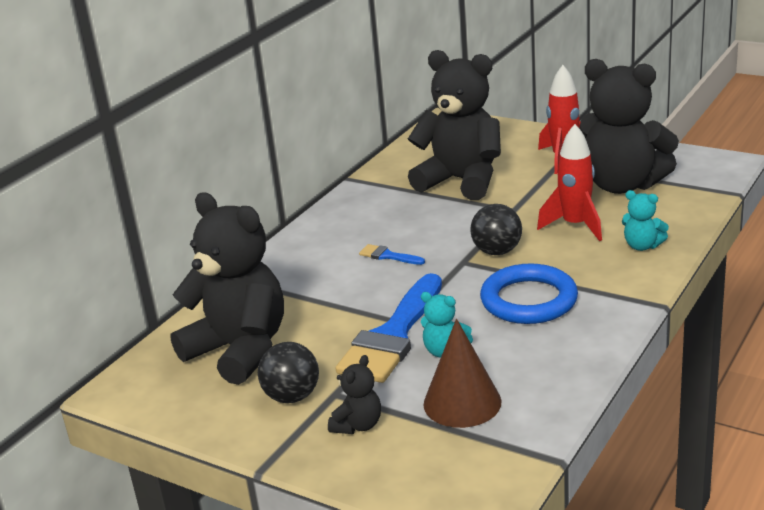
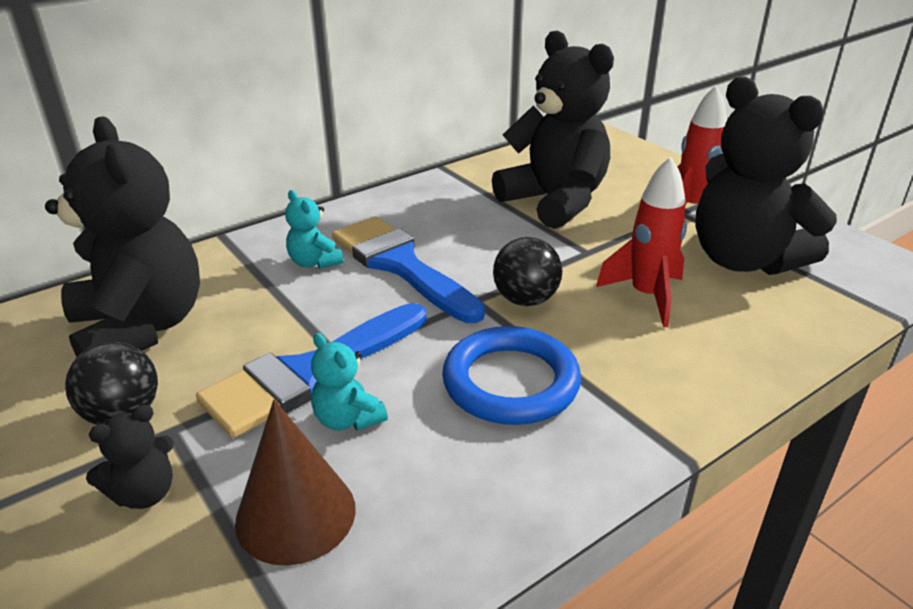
camera: 20 degrees right, 5 degrees up
(388, 256) = (400, 265): blue brush -> blue brush, size x2.42
(642, 246) = (717, 353): turquoise teddy bear -> turquoise teddy bear (314, 262)

